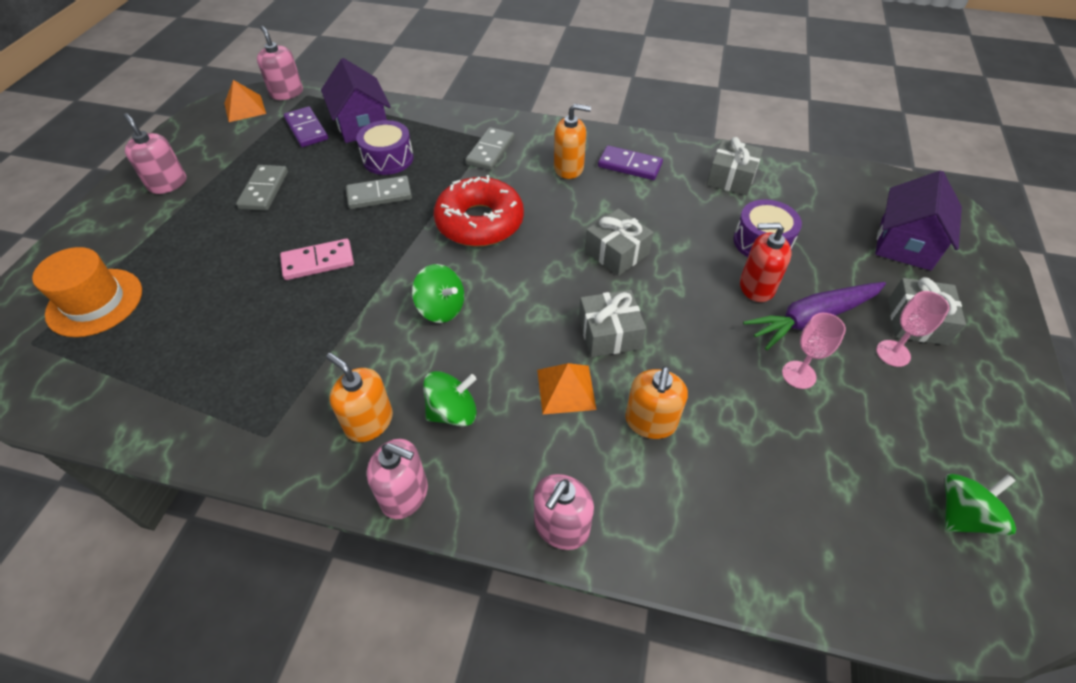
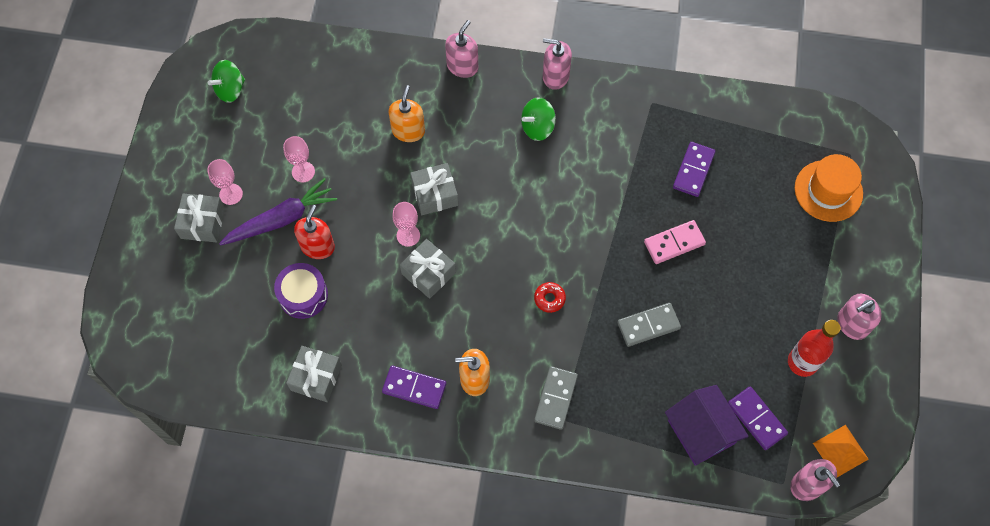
camera: 175 degrees right, 15 degrees up
(168, 184) = (852, 324): pink soap dispenser -> pink soap dispenser turned 105 degrees clockwise
(238, 161) = (802, 362): none -> red bottle
(253, 338) = (693, 170): none -> purple domino
(264, 190) = (757, 323): grey domino -> none
(369, 422) = (590, 116): orange soap dispenser -> none
(388, 158) = (656, 378): purple drum -> none
(441, 308) = (563, 206): green spinning top -> none
(479, 222) = (549, 299): red donut -> red donut, size x0.40
(566, 389) = (464, 148): orange pyramid -> none
(643, 290) = (408, 235): none -> pink goblet
(756, 287) = (317, 246): red soap dispenser -> red soap dispenser turned 75 degrees counterclockwise
(905, 244) = (180, 303): purple house -> none

